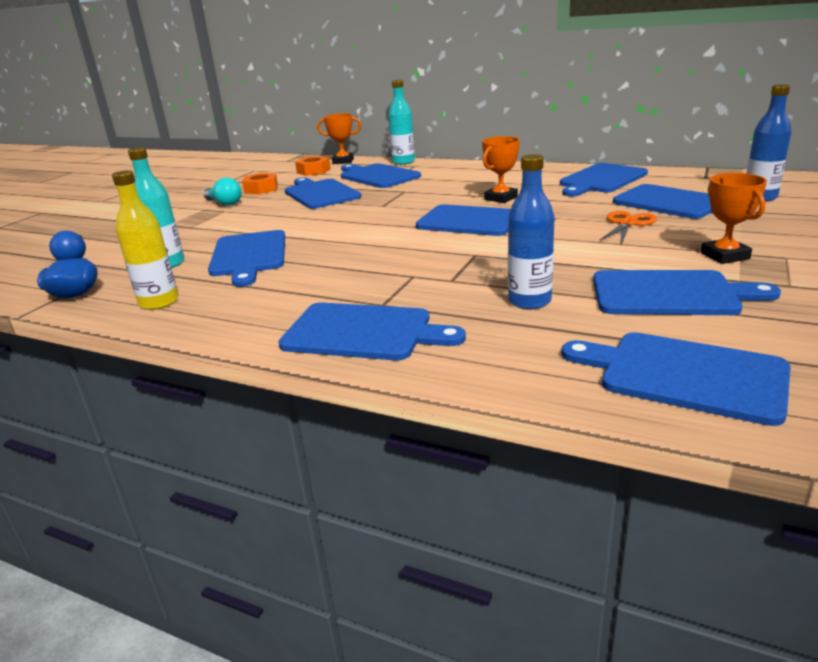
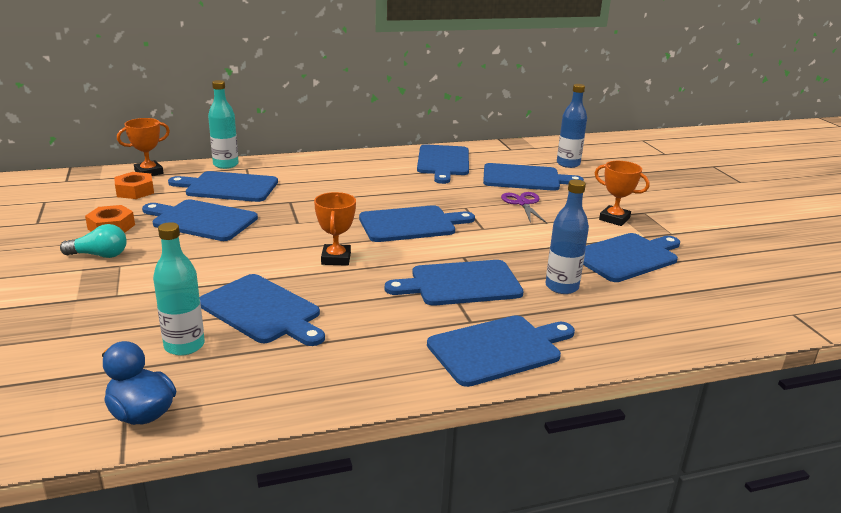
camera: 45 degrees left, 0 degrees up
(159, 302) = (266, 387): yellow bottle -> none
(501, 198) = (393, 195): orange trophy -> orange trophy (336, 258)
(627, 224) = (523, 203): orange scissors -> purple scissors
(684, 375) = (708, 311): blue cutting board -> blue cutting board (460, 284)

